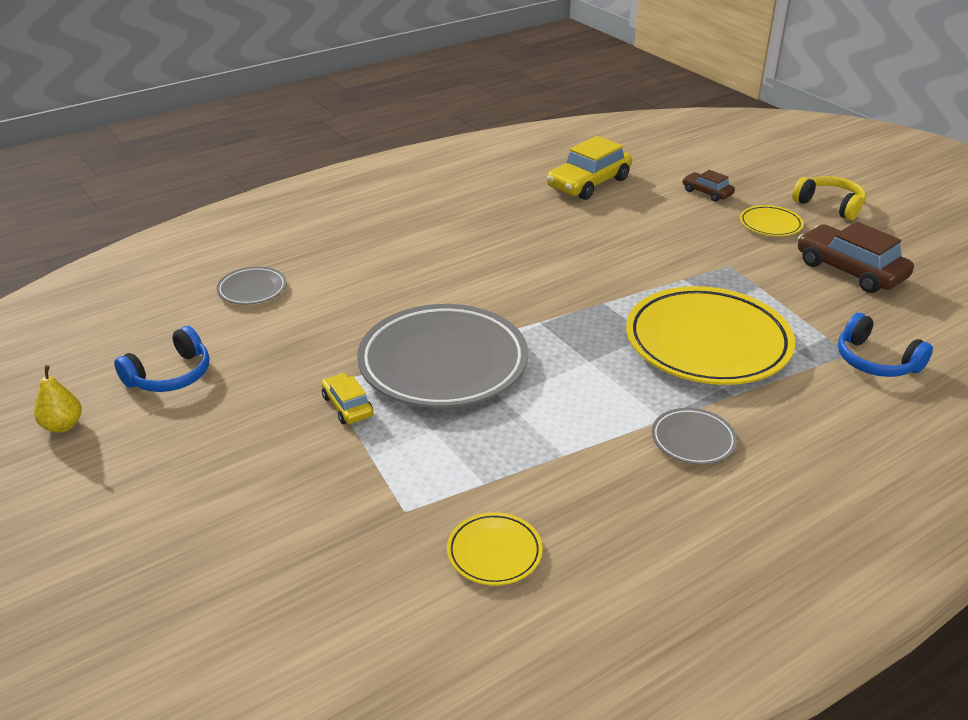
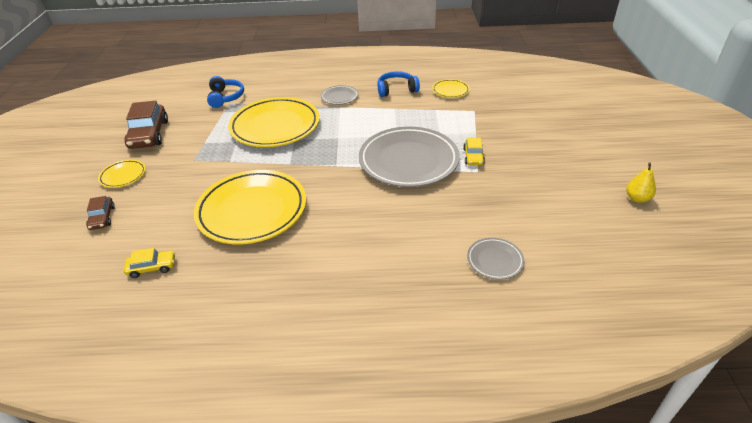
camera: 145 degrees left, 5 degrees up
(170, 375) = (569, 208): blue headphones -> blue headphones (396, 90)
(568, 245) = (252, 210): none -> yellow plate
(588, 183) = (152, 267): yellow car -> yellow car, size x0.53
(830, 205) = (66, 175): yellow headphones -> none

